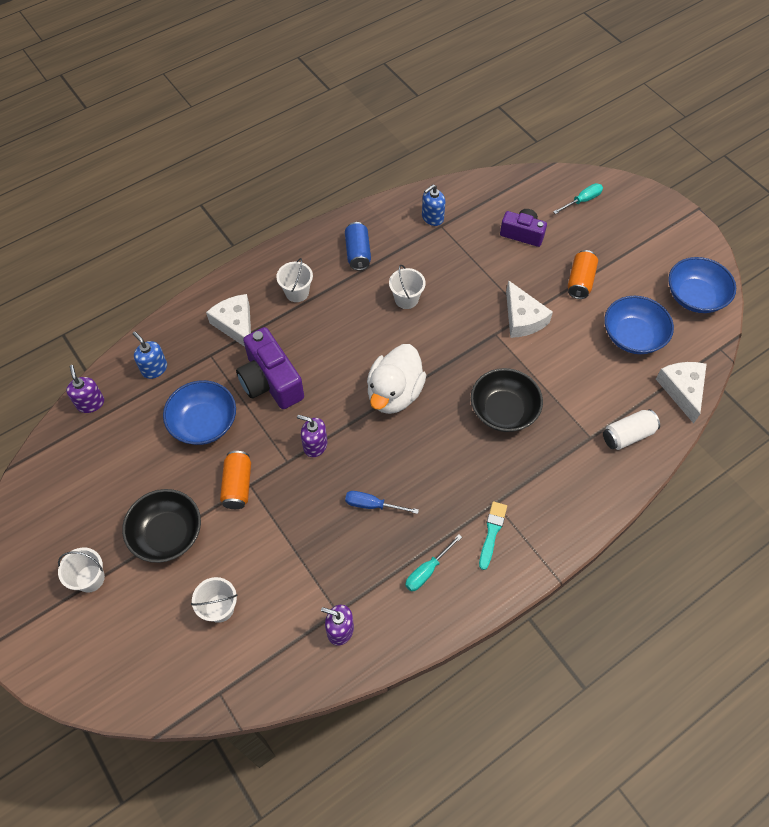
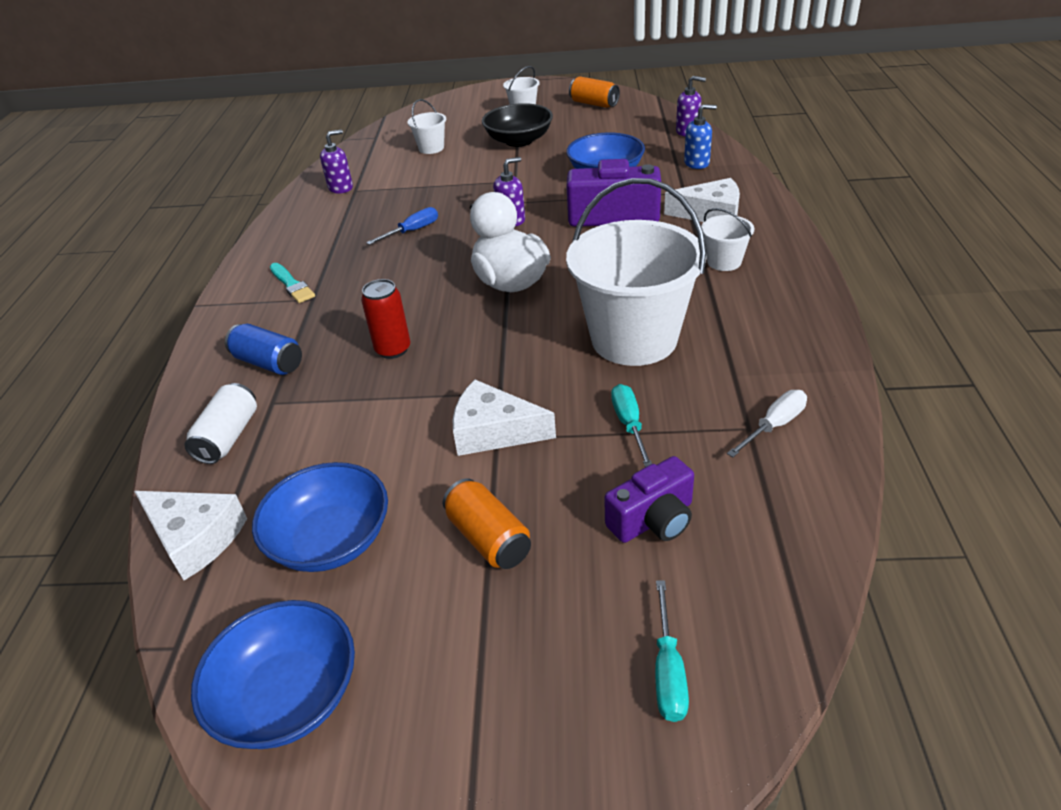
camera: 130 degrees right, 20 degrees down
(237, 485) = (521, 175): orange can -> orange can (594, 104)
(358, 253) = (754, 327): blue can -> blue can (269, 363)
(406, 299) = (634, 339): white bucket -> white bucket, size x2.27
(427, 570) = (318, 239): turquoise screwdriver -> turquoise screwdriver (629, 425)
(432, 218) = (774, 425): blue soap dispenser -> white screwdriver
(503, 410) = (393, 349): black bowl -> red can

